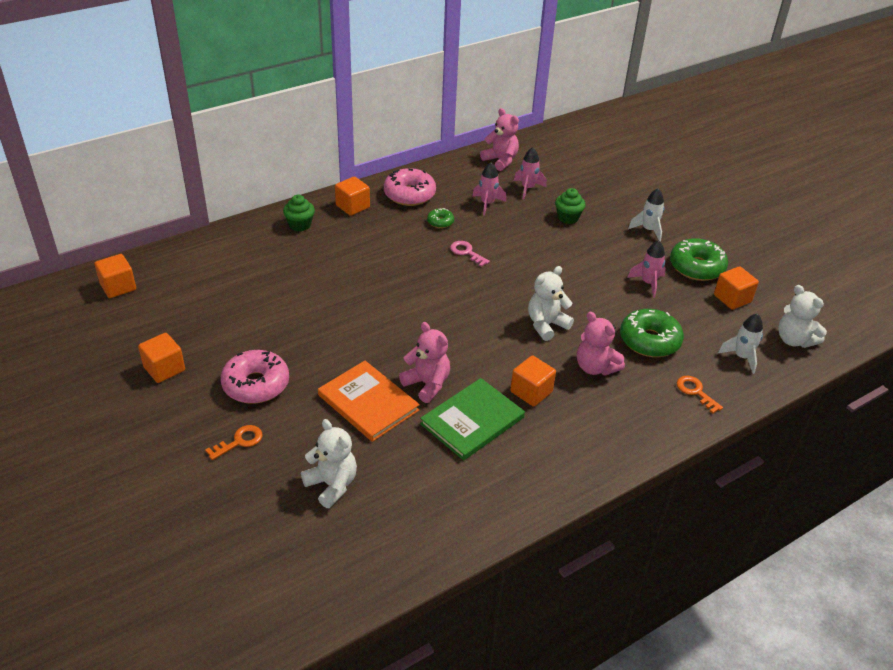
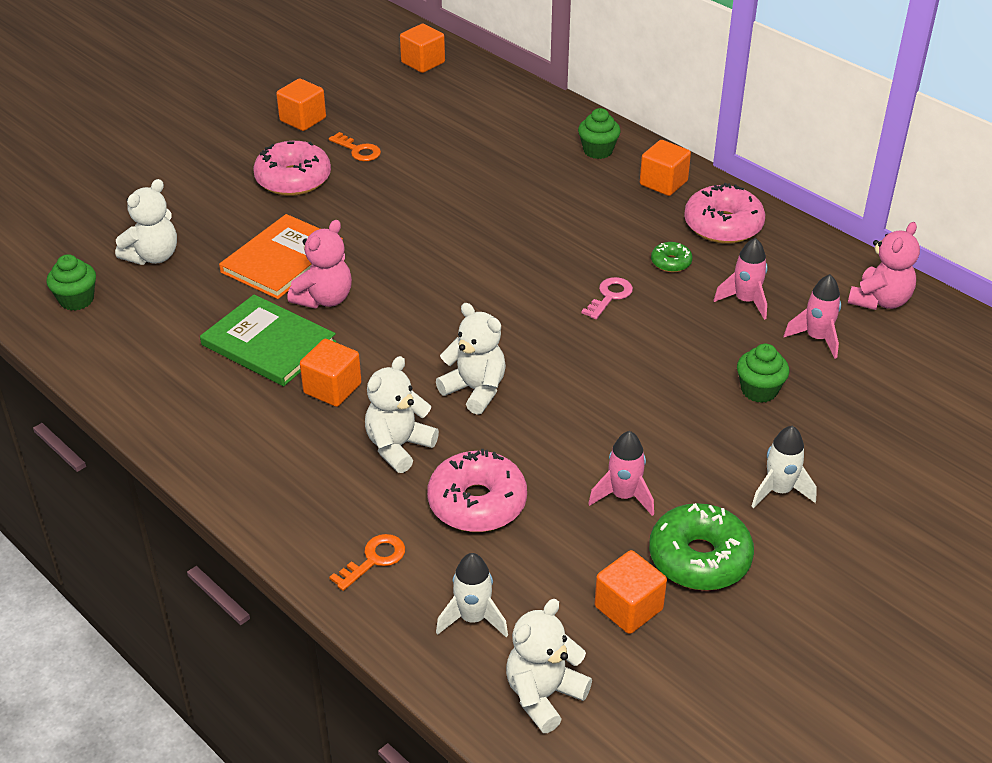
camera: 80 degrees right, 0 degrees up
(239, 441) = (206, 187): orange key -> orange key (358, 150)
(378, 542) = (76, 300): none -> green cupcake
(595, 367) = (398, 446): pink teddy bear -> white teddy bear
(649, 341) = (477, 503): green donut -> pink donut

